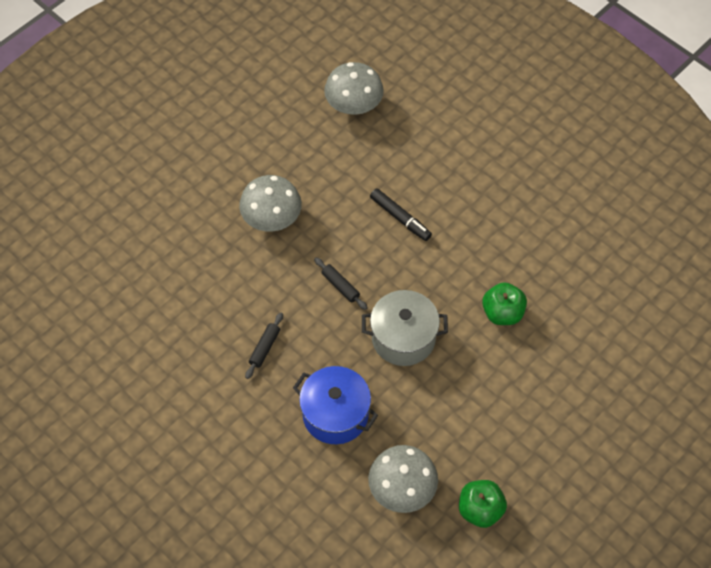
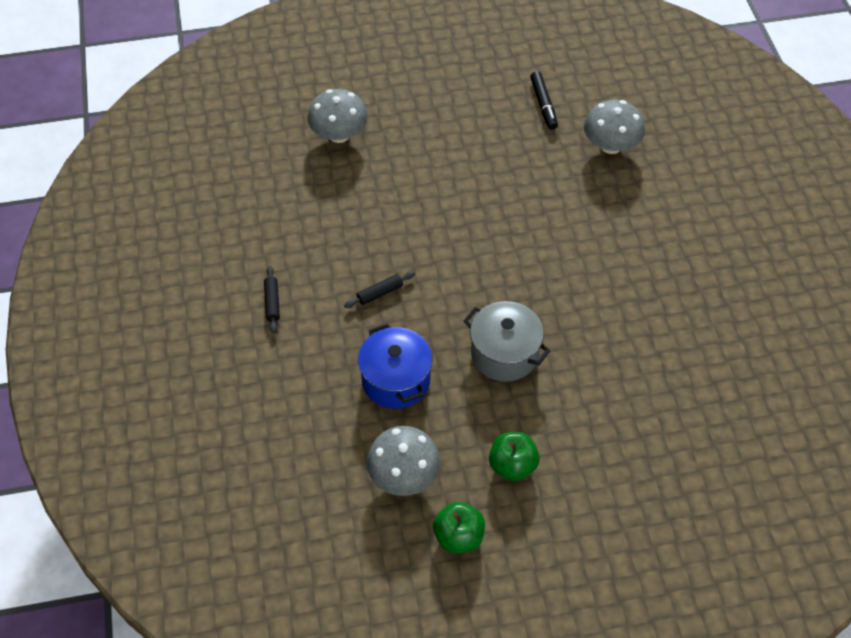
camera: 35 degrees right, 5 degrees down
(272, 218) = (468, 196): grey mushroom -> grey mushroom (339, 134)
(340, 286) = (483, 281): black rolling pin -> black rolling pin (272, 302)
(400, 218) = (580, 256): black marker -> black marker (543, 104)
(502, 313) = (611, 385): green apple -> green apple (512, 465)

